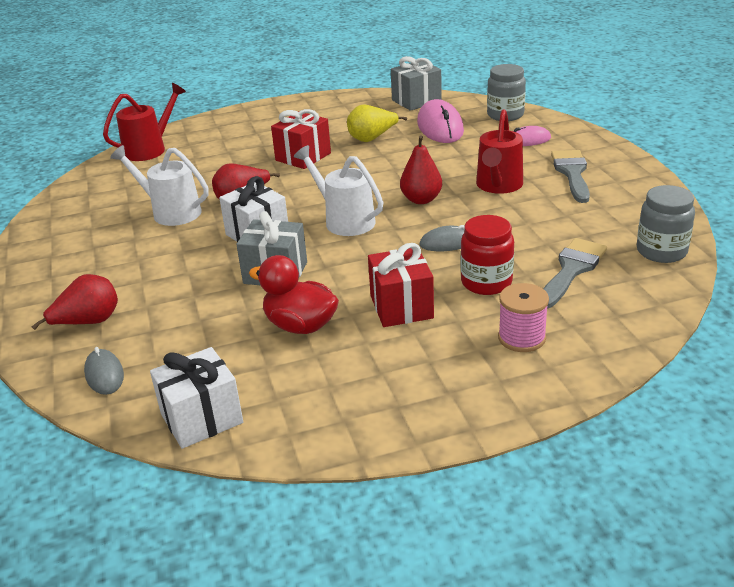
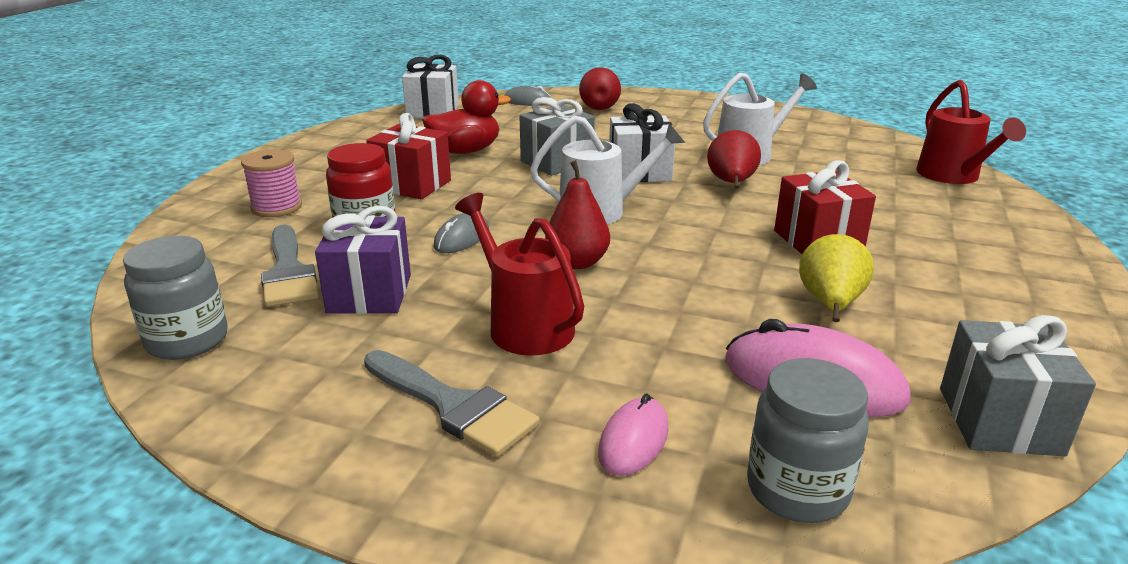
camera: 125 degrees right, 5 degrees down
(544, 233) = (369, 294): none -> purple gift

